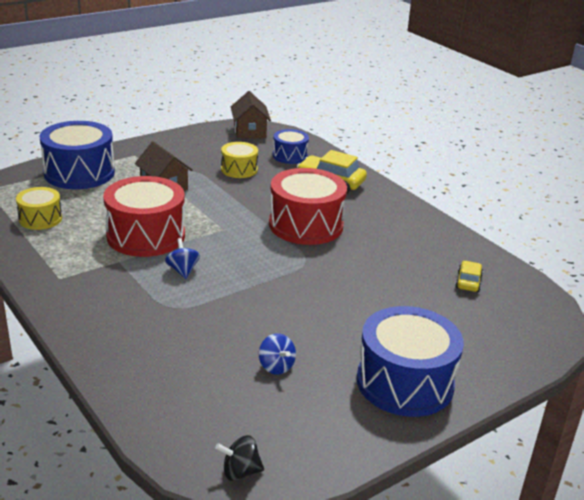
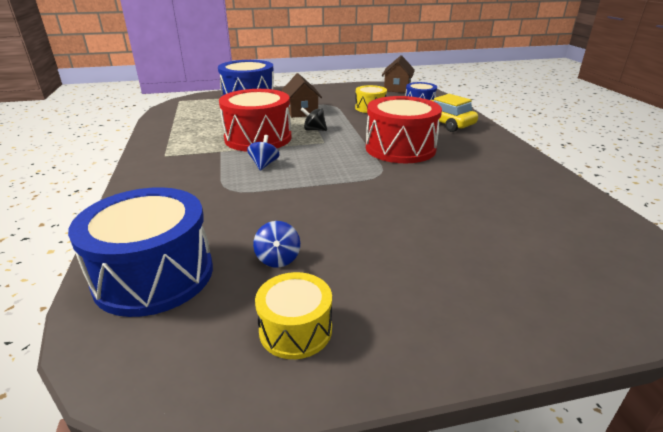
camera: 25 degrees right, 0 degrees up
(40, 219) = (194, 119): yellow drum -> yellow drum (295, 330)
(240, 472) = (135, 369): black spinning top -> black spinning top (314, 130)
(405, 382) = (415, 311): blue drum -> blue drum (154, 275)
(468, 282) = (552, 219): yellow car -> none

